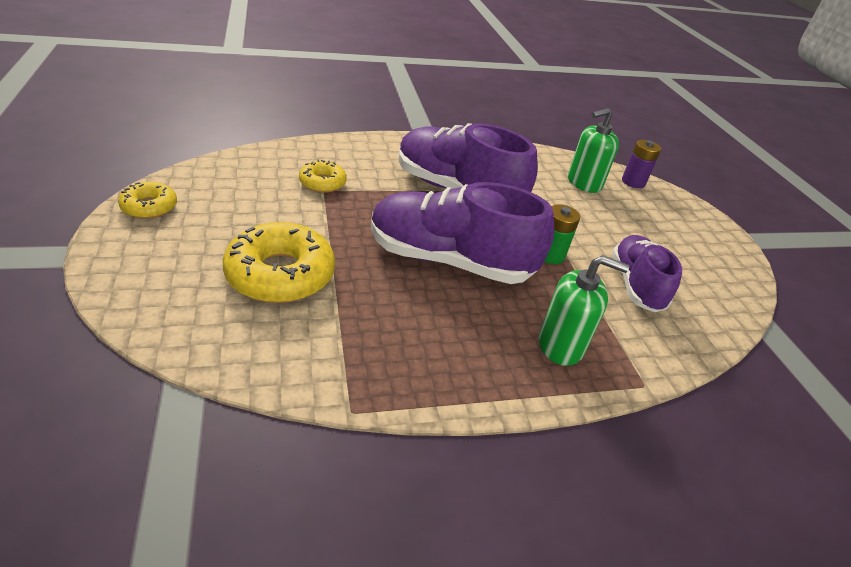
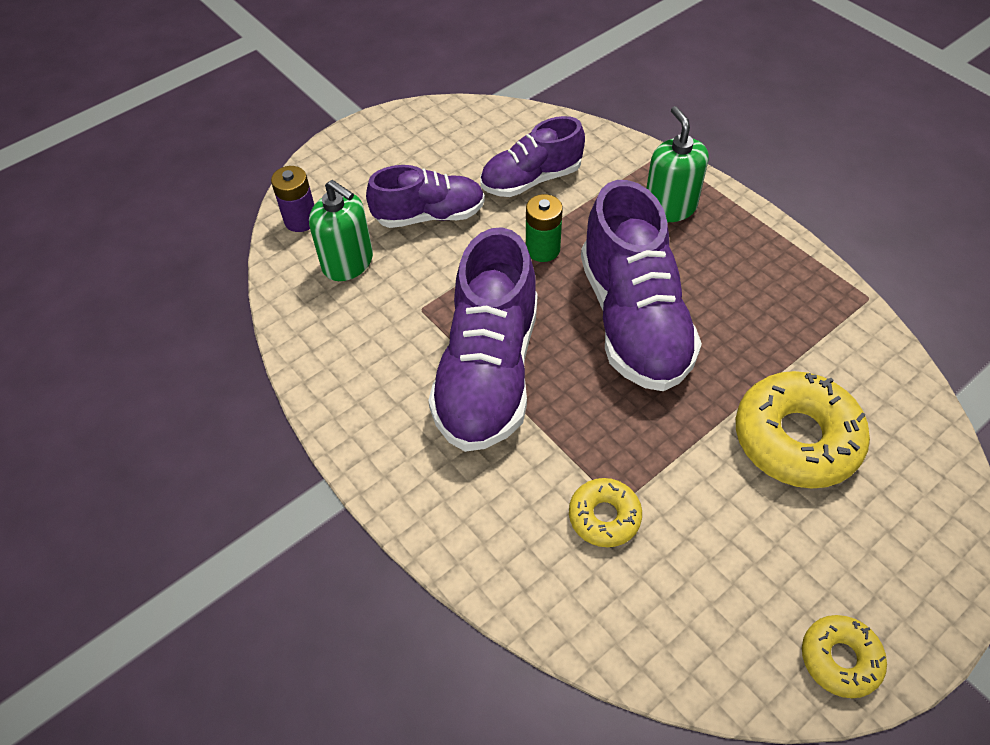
camera: 110 degrees left, 15 degrees up
(614, 225) = (429, 215): none -> purple shoe

